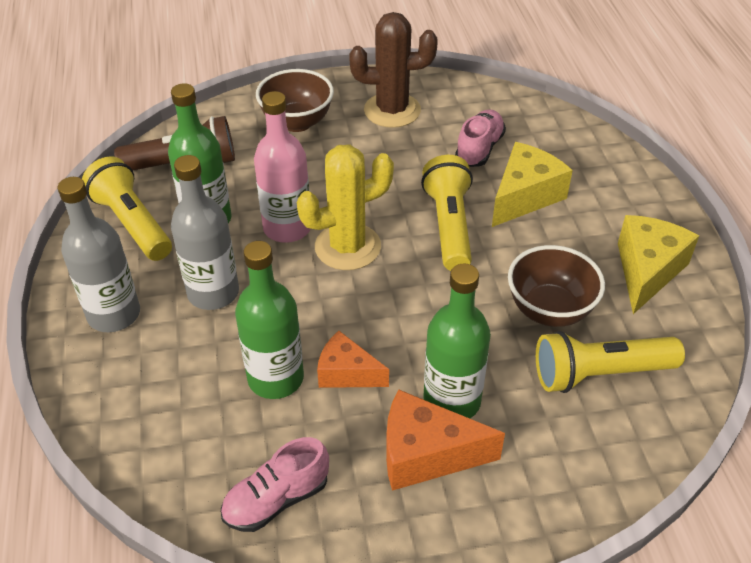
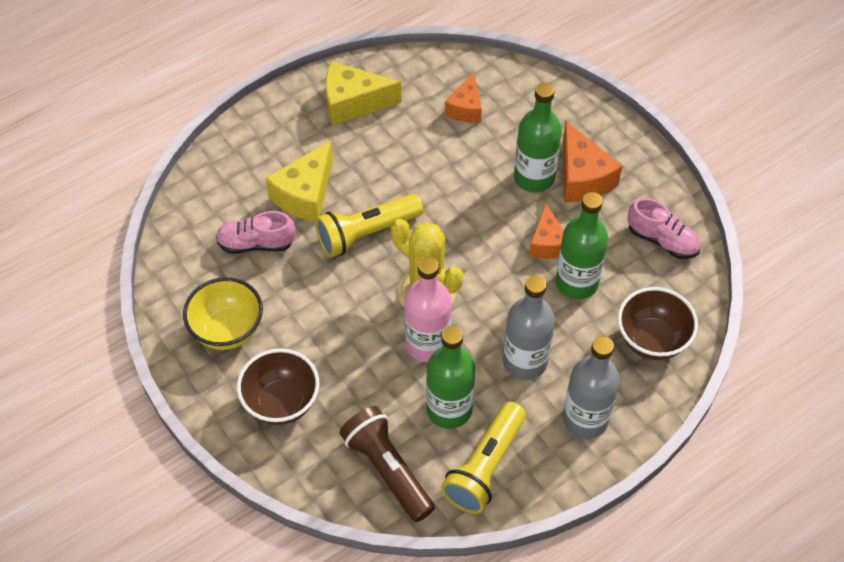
camera: 115 degrees left, 10 degrees up
(392, 110) = (227, 330): brown cactus -> yellow bowl
(525, 196) = (305, 194): yellow cheese -> yellow cheese turned 75 degrees counterclockwise
(549, 310) = (423, 148): brown bowl -> brown bowl (652, 340)
(599, 374) = (465, 108): yellow flashlight -> orange cheese

